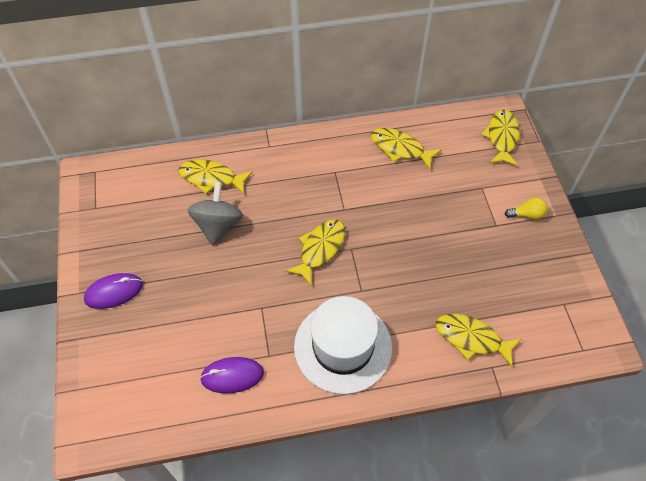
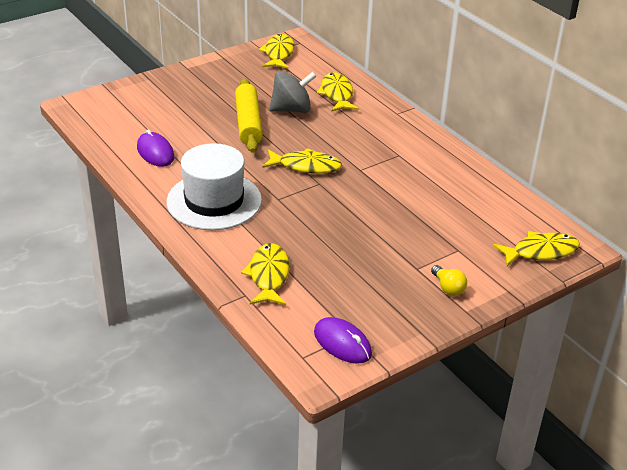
camera: 65 degrees right, 20 degrees down
(114, 292) = (197, 81): purple mouse -> purple mouse (342, 343)
(222, 271) = (248, 123): none -> yellow rolling pin
(400, 148) = (461, 186): yellow fish -> yellow fish (278, 53)

